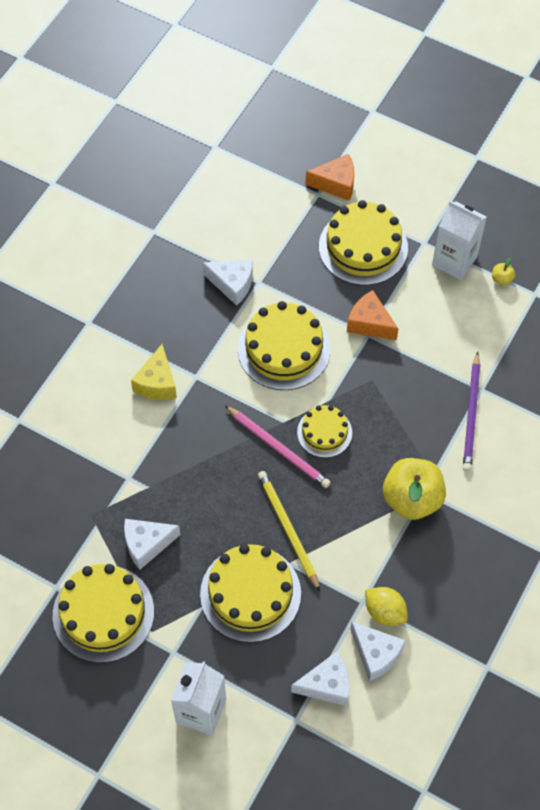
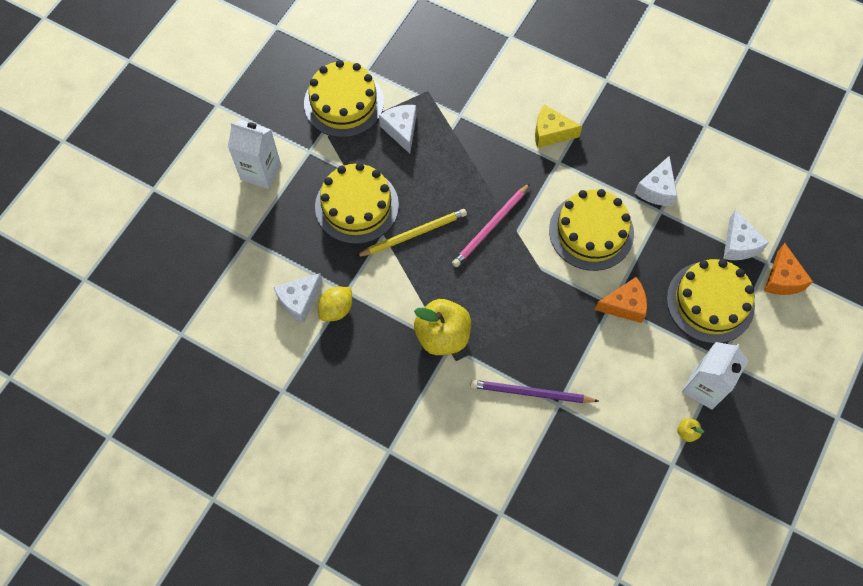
camera: 90 degrees right, 5 degrees up
(324, 432) = (507, 264): yellow cake -> none
(327, 685) = (275, 262): white cheese -> white cheese (739, 244)
(369, 323) = (624, 305): orange cheese -> orange cheese turned 45 degrees clockwise

